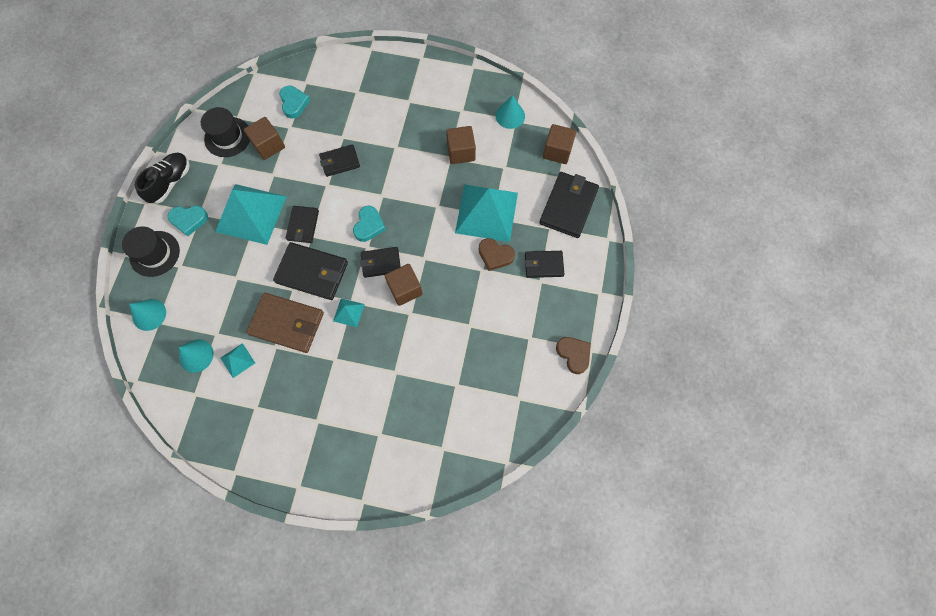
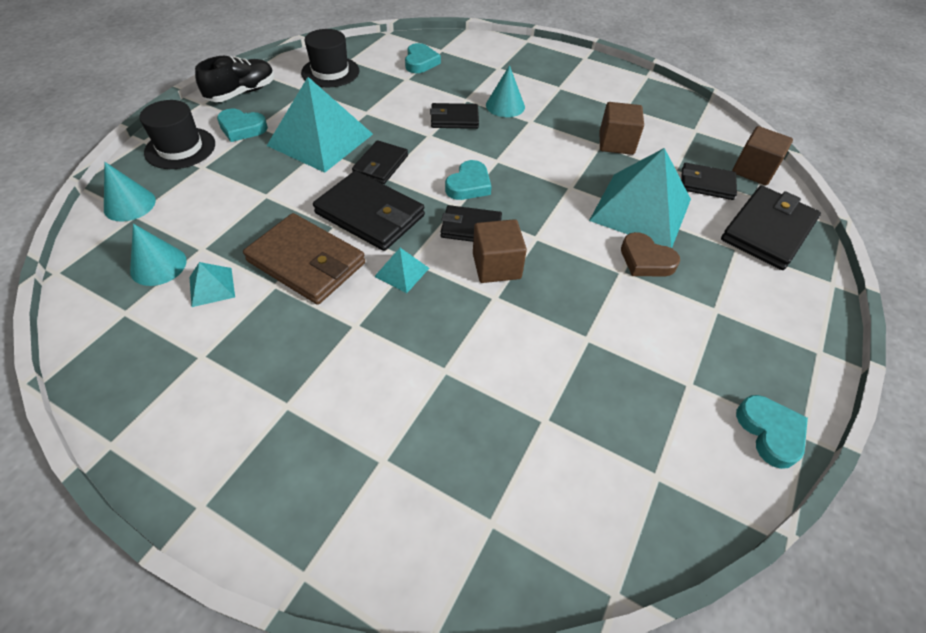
camera: 15 degrees right, 20 degrees down
(268, 145) = (374, 88): brown cube -> none
(510, 116) = (689, 125): turquoise cone -> turquoise cone (505, 106)
(543, 265) = (723, 290): black wallet -> black wallet (706, 184)
(574, 354) = (770, 432): brown heart -> turquoise heart

